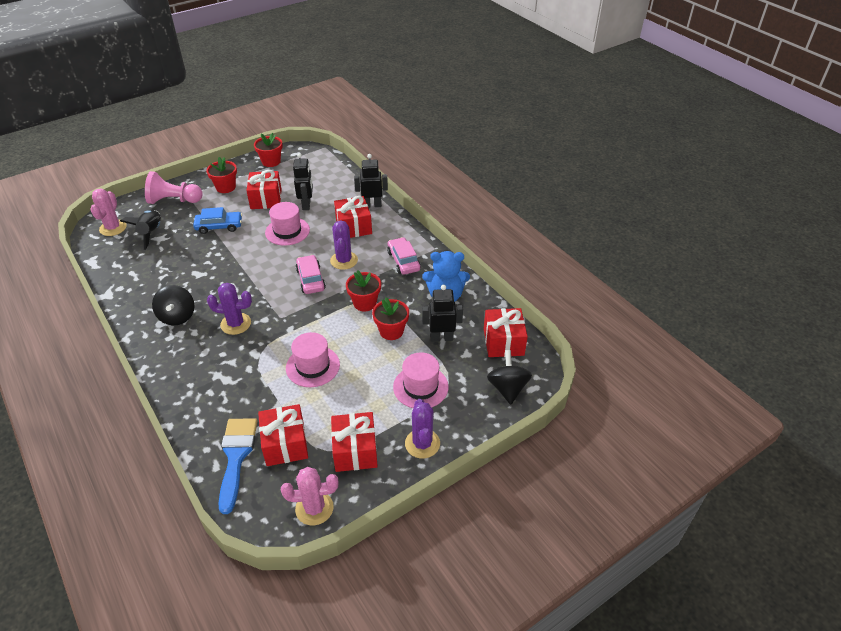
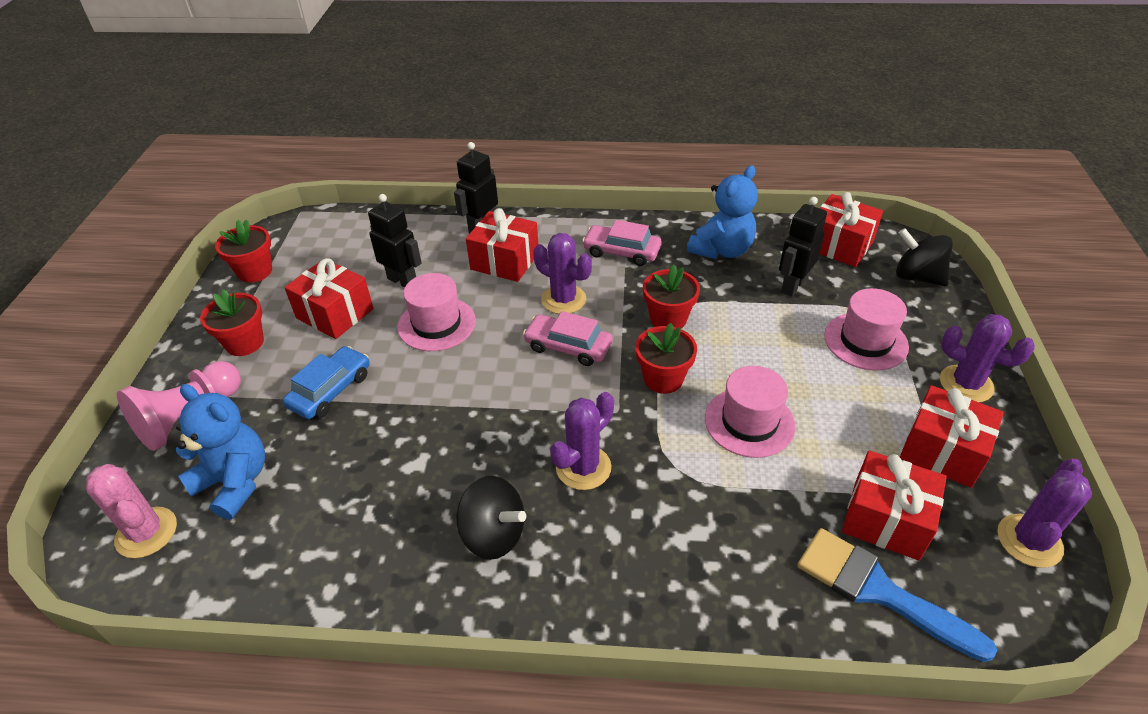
camera: 50 degrees left, 0 degrees up
(151, 233) = (235, 482): black rocket -> blue teddy bear
(314, 508) = (1029, 541): pink cactus -> purple cactus
(391, 331) = (744, 320): red flower pot -> red flower pot (663, 379)

